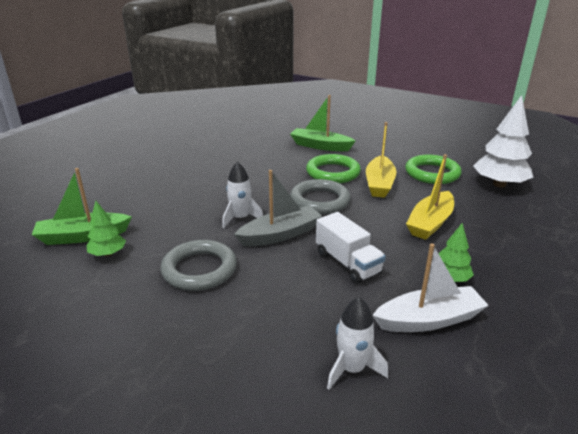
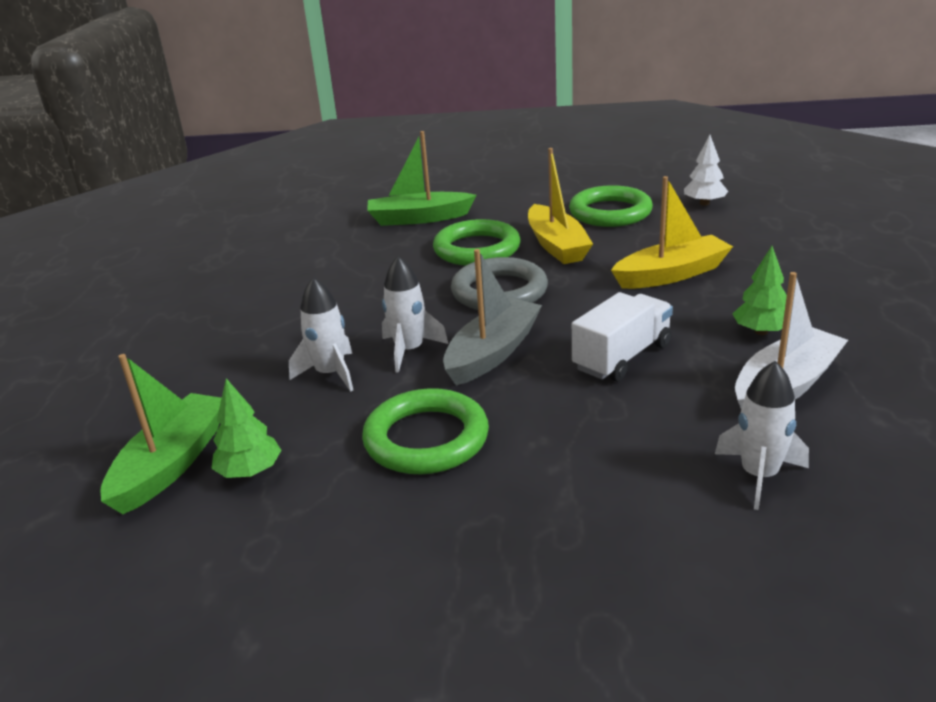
camera: 25 degrees left, 0 degrees up
(83, 236) = (172, 463): green boat -> green boat turned 150 degrees clockwise
(192, 217) = (330, 374): none -> white rocket
(199, 269) = (426, 439): grey ring -> green ring
(347, 263) = (622, 357): white truck -> white truck turned 75 degrees counterclockwise
(430, 223) = (671, 274): yellow boat -> yellow boat turned 120 degrees counterclockwise
(499, 184) = (704, 203): white tree -> white tree, size x0.54

